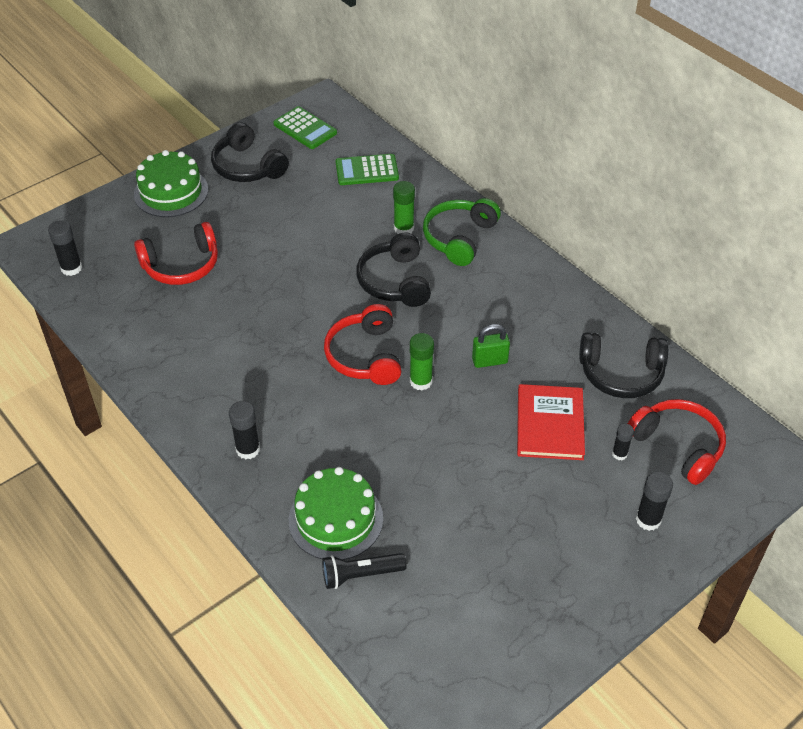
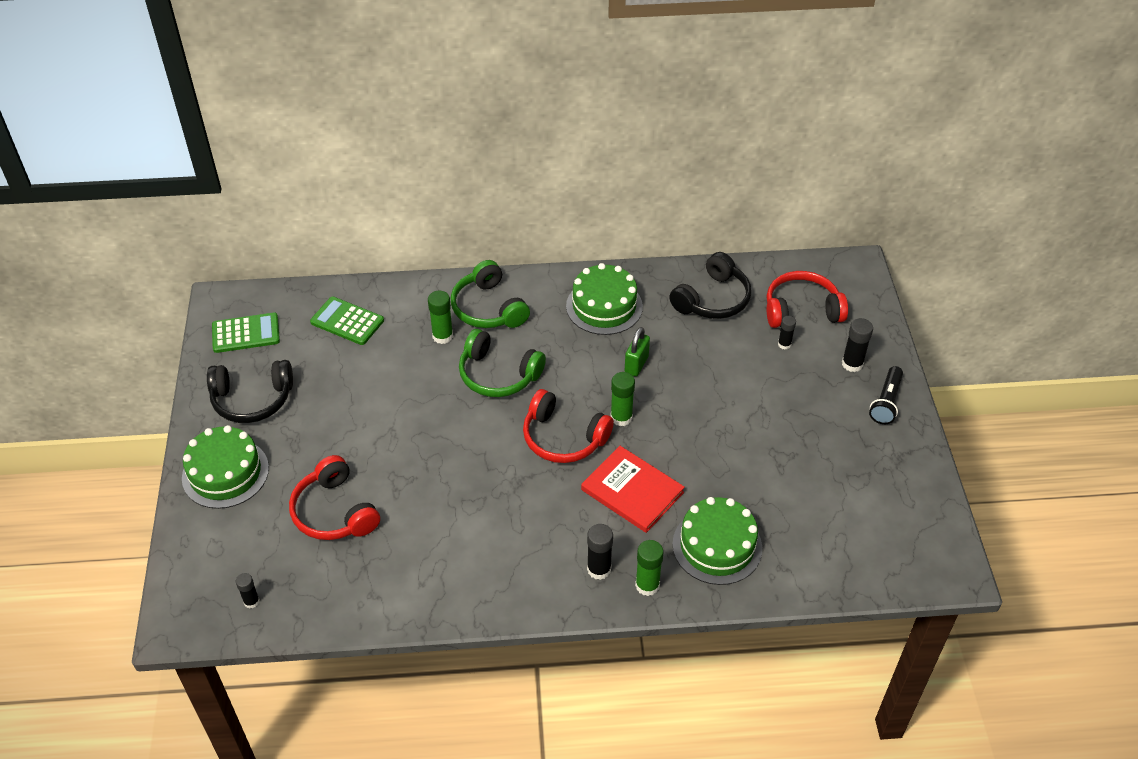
camera: 55 degrees left, 0 degrees up
(71, 268) = (251, 601): black glue stick -> black glue stick, size x0.64
(181, 265) = (334, 512): red headphones -> red headphones turned 135 degrees clockwise
(256, 490) = (647, 585): none -> green glue stick
(360, 575) = (782, 558): black flashlight -> black flashlight (886, 402)
(367, 170) = (347, 321): green calculator -> green calculator turned 90 degrees clockwise
(395, 281) = (498, 374): black headphones -> green headphones
(535, 306) = (604, 306): none -> green cake
(550, 424) = (727, 366): red book -> red book (632, 491)

